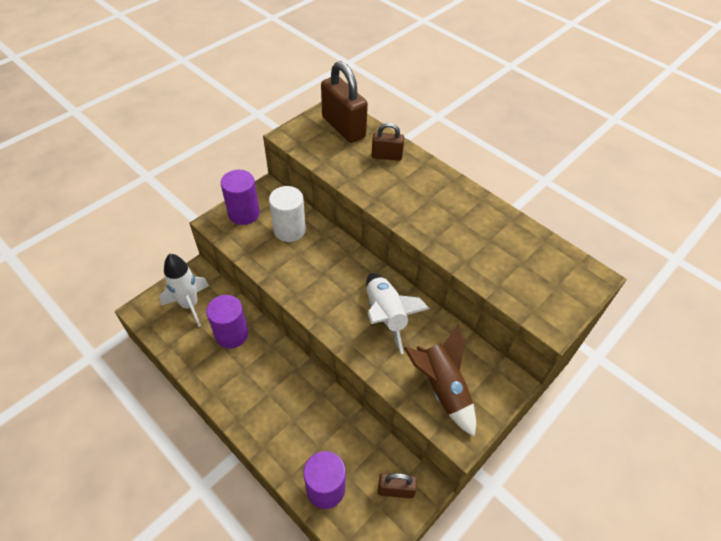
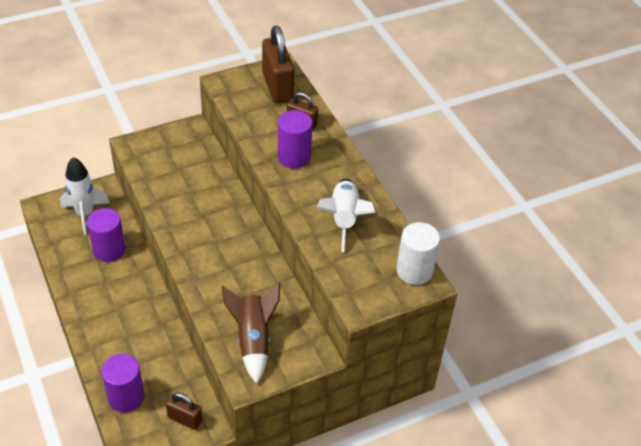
camera: 20 degrees right, 5 degrees down
(244, 213) = (160, 144): purple cylinder -> purple cylinder (294, 157)
(289, 230) = (193, 170): white cylinder -> white cylinder (414, 271)
(386, 316) = (238, 267): white rocket -> white rocket (344, 219)

